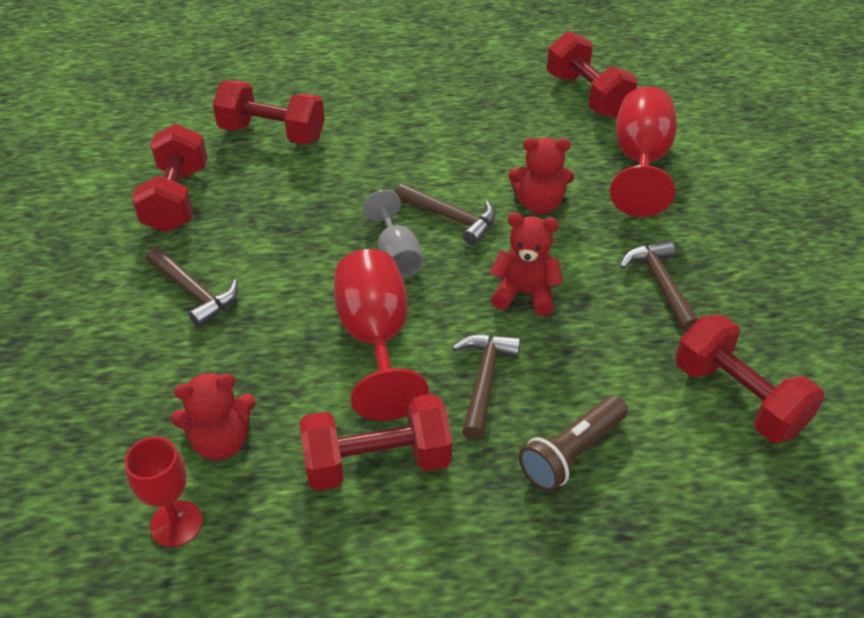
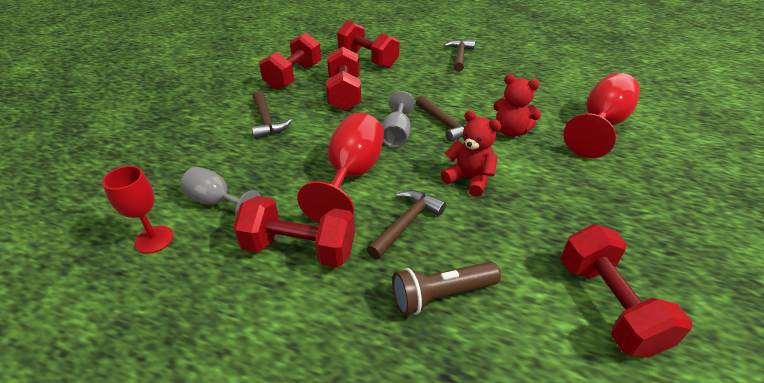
camera: 25 degrees right, 5 degrees down
(221, 441) = (217, 202): red teddy bear -> grey goblet
(587, 95) = (580, 82): red dumbbell -> red dumbbell (344, 94)
(660, 284) = (578, 203): brown hammer -> brown hammer (459, 56)

